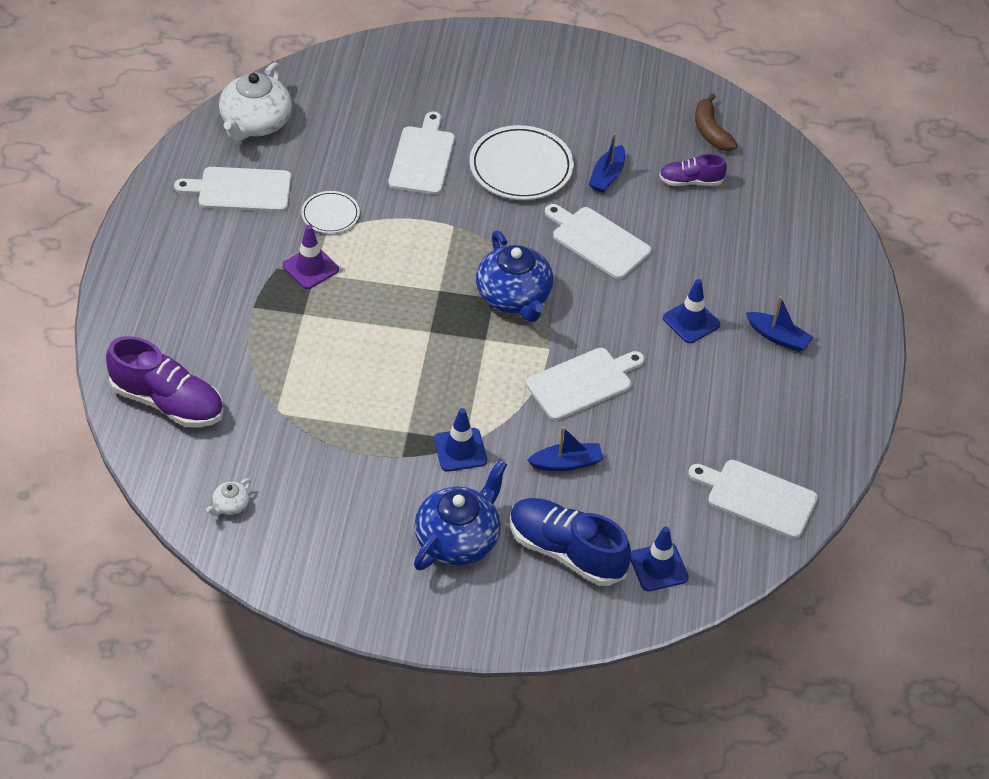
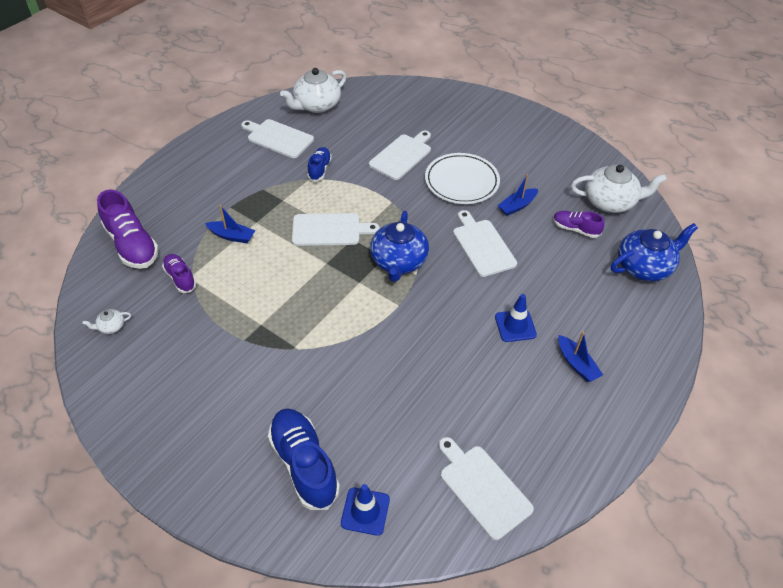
camera: 30 degrees right, 0 degrees up
(266, 418) = (180, 278): none -> purple shoe
(310, 268) = (283, 196): purple traffic cone -> none
(330, 214) = (319, 169): white plate -> blue shoe
(458, 539) = (235, 418): blue teapot -> blue teapot (644, 266)
(460, 450) = (286, 352): blue traffic cone -> none
(566, 463) = (353, 394): blue boat -> blue boat (232, 236)
(583, 383) = (405, 339): white cutting board -> white cutting board (329, 230)
(710, 131) = (610, 202): brown banana -> white teapot

